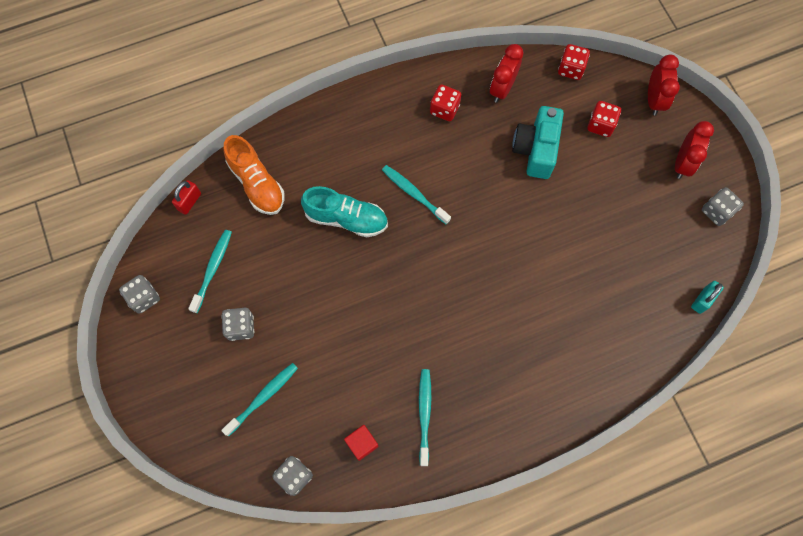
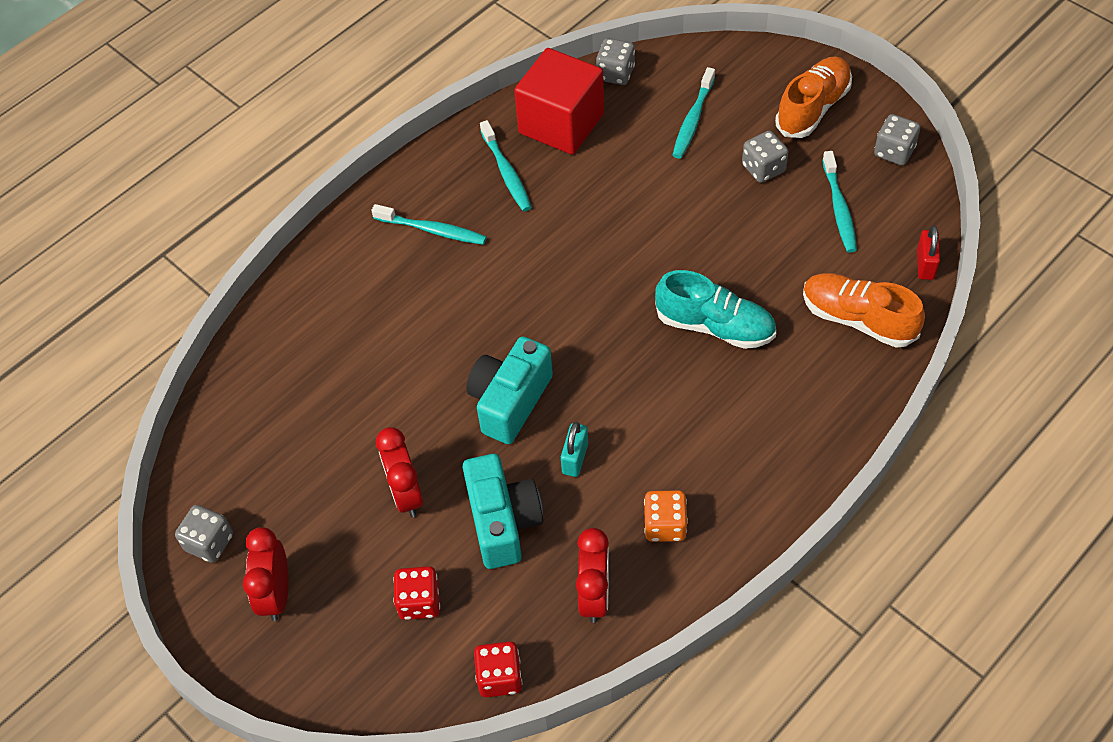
camera: 160 degrees right, 15 degrees down
(171, 365) = (813, 108): none -> orange shoe
(346, 218) = (715, 326): turquoise shoe -> turquoise shoe turned 150 degrees counterclockwise
(362, 443) = (561, 123): red cube -> red cube, size x2.25
(414, 194) = (644, 391): turquoise toothbrush -> turquoise toothbrush (432, 230)
(444, 109) = (665, 525): red dice -> orange dice
(500, 224) = (510, 401): none -> turquoise camera
(654, 100) = (347, 680): red clock -> red clock (406, 494)
(702, 300) = (207, 417): turquoise padlock -> turquoise padlock (575, 458)

